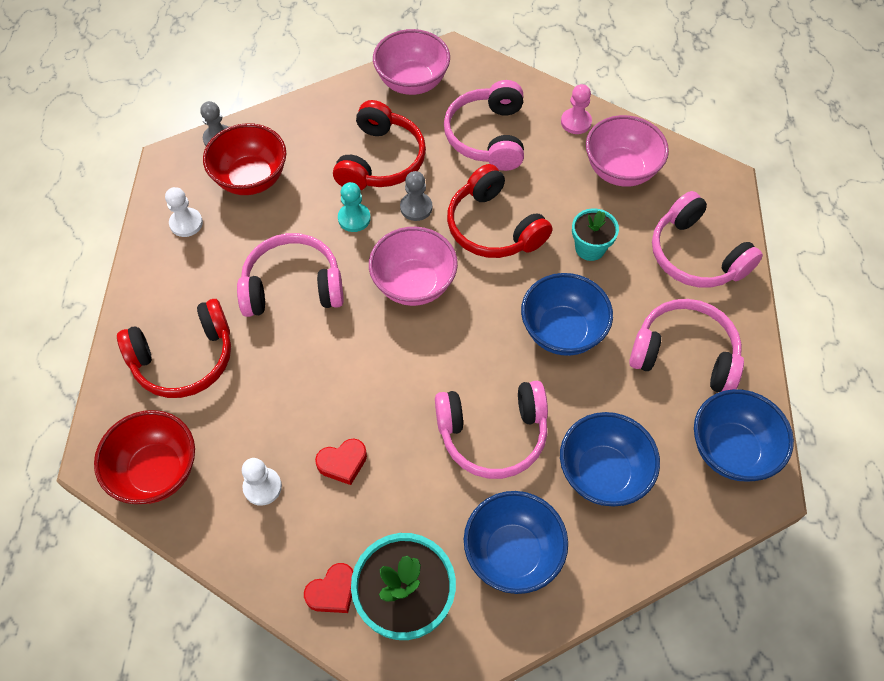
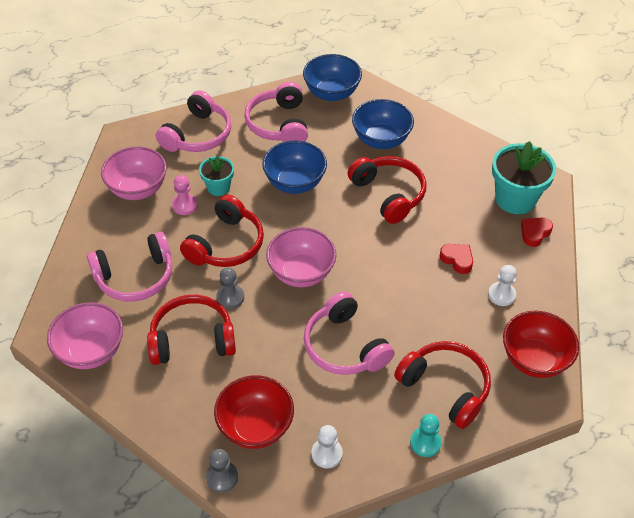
camera: 115 degrees left, 10 degrees down
(332, 591) = (534, 233): red heart -> red heart turned 75 degrees counterclockwise
(354, 218) = (261, 333): turquoise pawn -> turquoise pawn (425, 442)
(493, 434) = (389, 194): pink headphones -> red headphones
(512, 553) = (454, 164): blue bowl -> none
(576, 122) = (98, 227): pink pawn -> pink pawn (185, 205)

